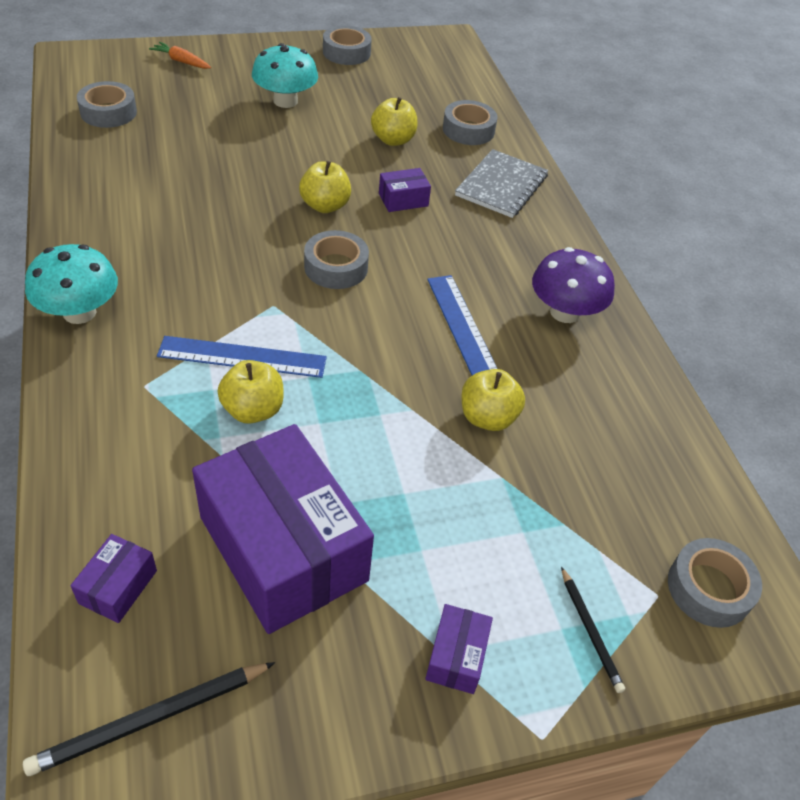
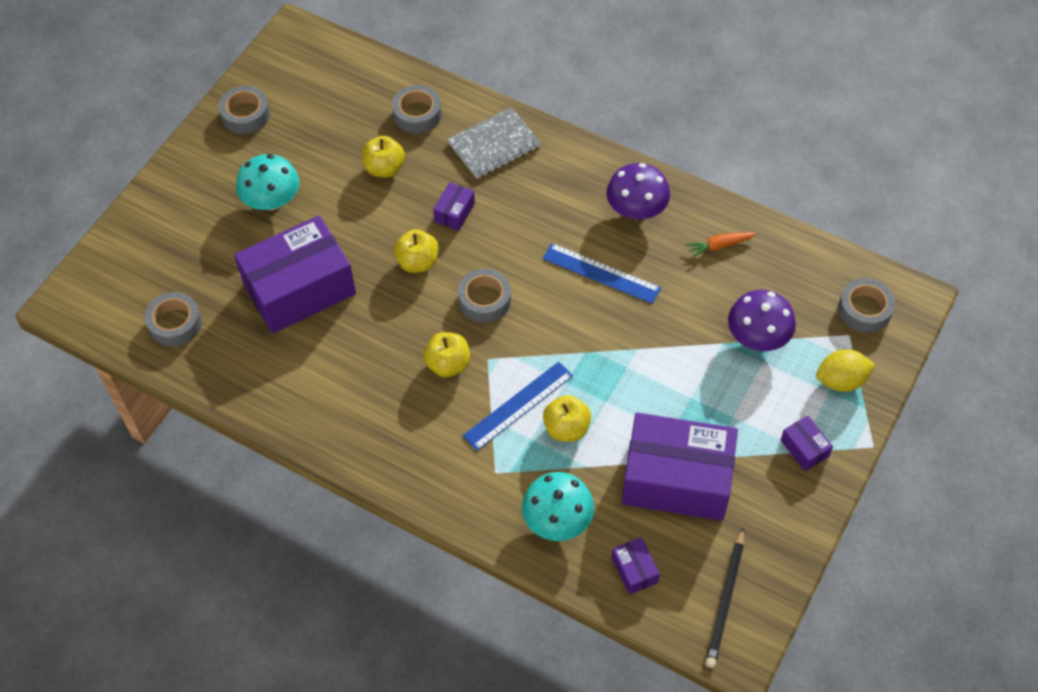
camera: 40 degrees left, 10 degrees up
(79, 312) = (396, 469): turquoise mushroom -> turquoise mushroom (557, 520)
(181, 61) = (149, 233): orange carrot -> orange carrot (719, 246)
(217, 156) = (299, 289): none -> purple box
(487, 417) = (677, 316): yellow apple -> yellow apple (448, 364)
(501, 186) = (494, 145): grey notebook -> grey notebook turned 75 degrees clockwise
(547, 505) = (758, 337): none -> purple mushroom
(590, 631) = (841, 381): black pencil -> yellow lemon

